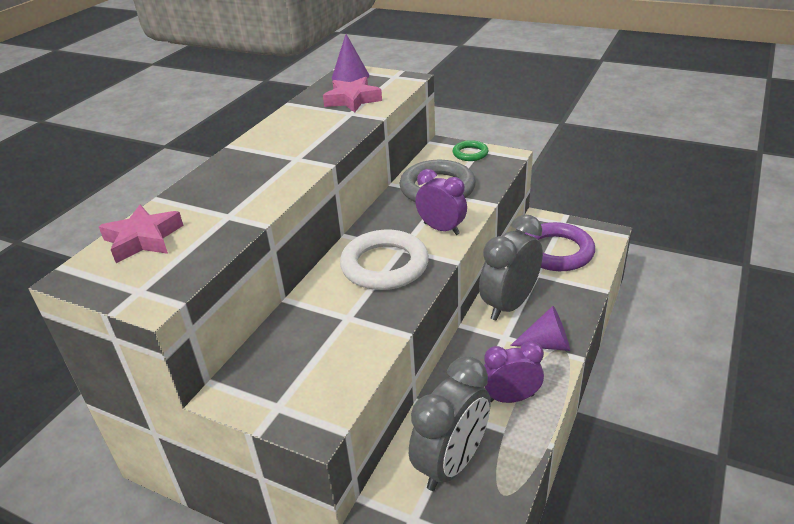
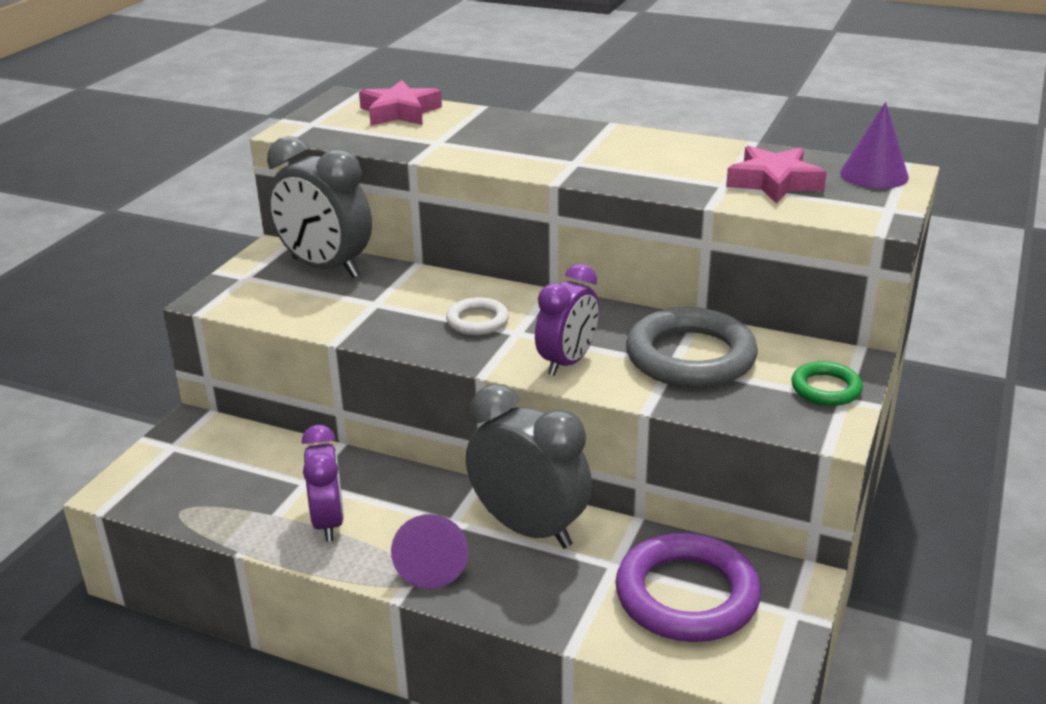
camera: 85 degrees right, 5 degrees down
(384, 265) = (477, 321): white ring -> white ring, size x0.51
(451, 463) = (236, 471): grey clock -> grey clock (325, 268)

